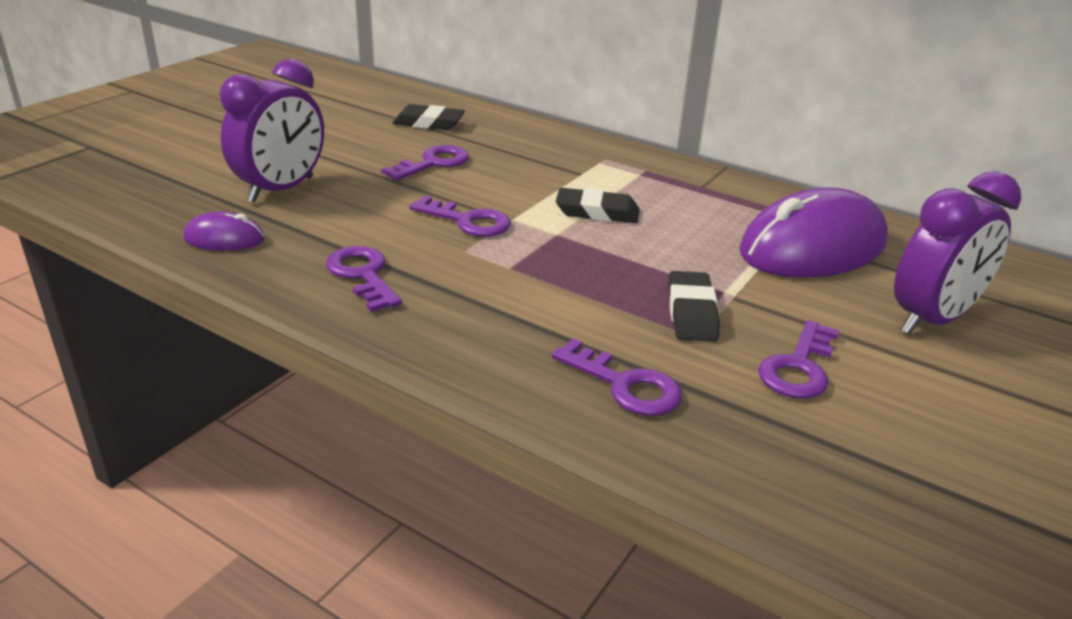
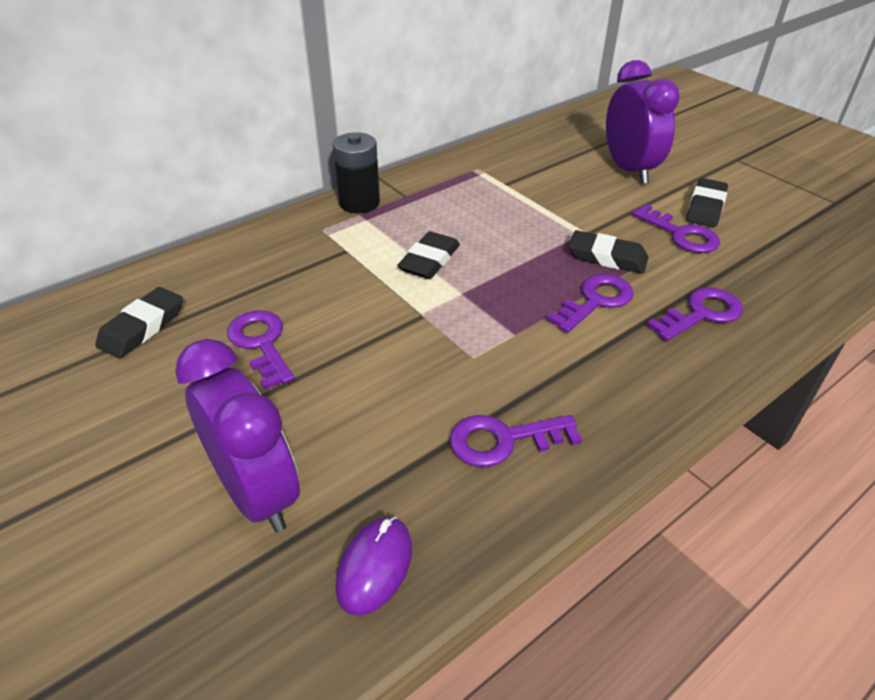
camera: 70 degrees left, 10 degrees up
(468, 221) = (414, 343): purple key -> purple key (595, 301)
(665, 167) = (359, 203): none -> black battery
(812, 248) = (526, 180): purple mouse -> none
(898, 389) = (705, 207): none -> black eraser

